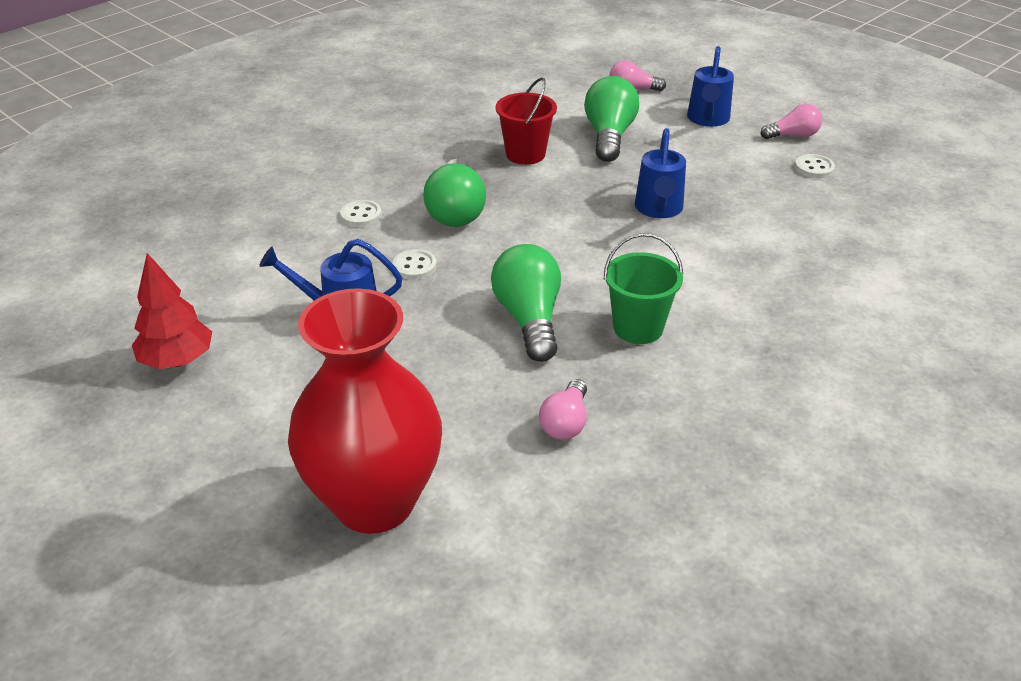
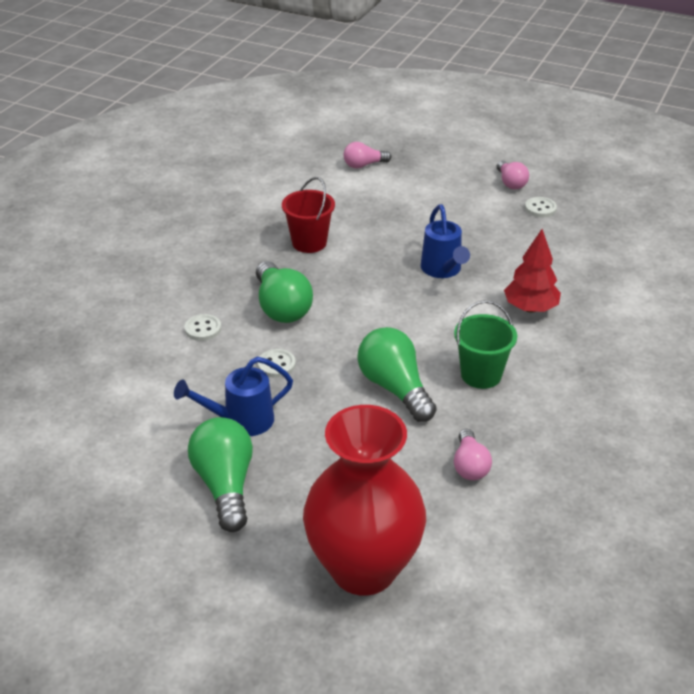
camera: 20 degrees left, 0 degrees up
(177, 361) = (127, 498): red tree -> red tree (530, 308)
(609, 136) = (368, 212): green light bulb -> green light bulb (225, 485)
(707, 119) = (438, 181): blue watering can -> none
(793, 135) = (510, 183): pink light bulb -> pink light bulb turned 105 degrees clockwise

